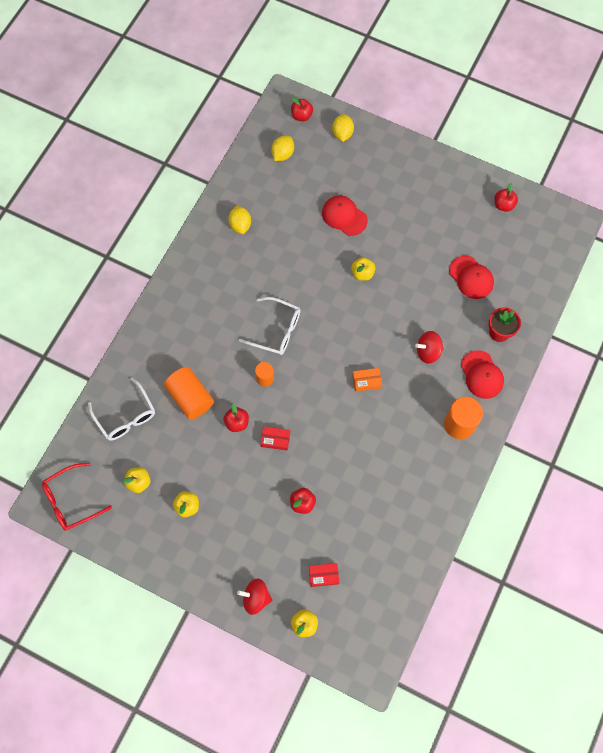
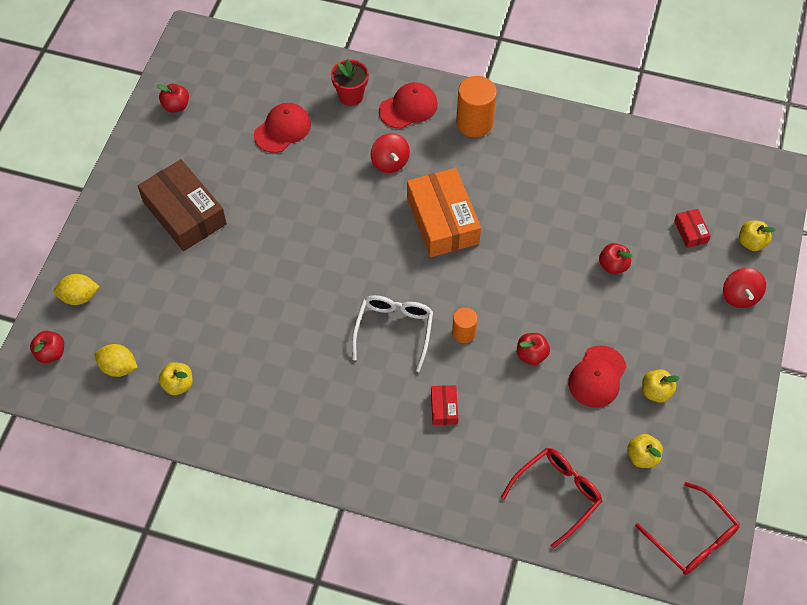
camera: 100 degrees left, 10 degrees down
(126, 416) = (557, 494): white glasses -> red glasses
(190, 397) = (511, 417): orange cylinder -> none
(240, 225) = (241, 402): yellow lemon -> none
(275, 439) = (542, 307): red box -> red box (444, 408)
(344, 216) = (212, 276): red cap -> red cap (597, 377)
(362, 273) = (295, 244): yellow apple -> yellow apple (178, 384)
(366, 381) = (442, 220): orange box -> orange box, size x2.25
(402, 203) = (184, 213): none -> brown box

